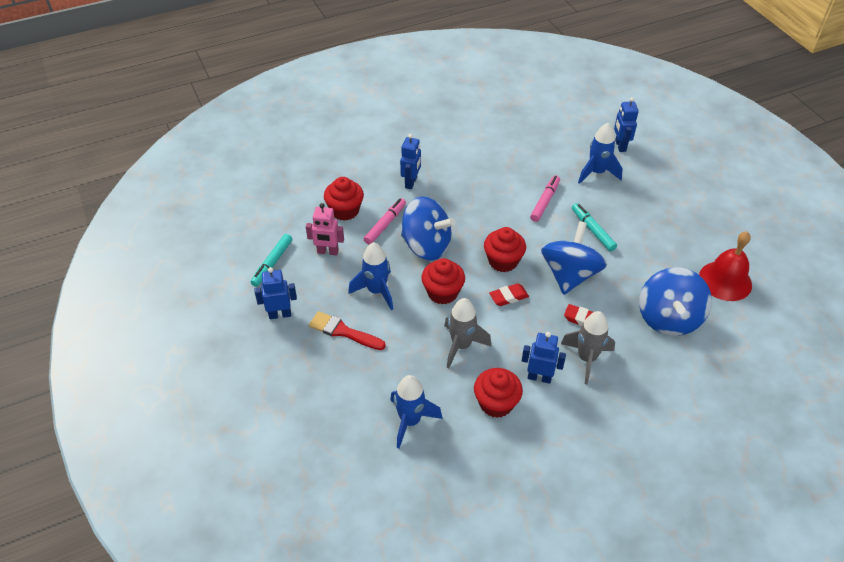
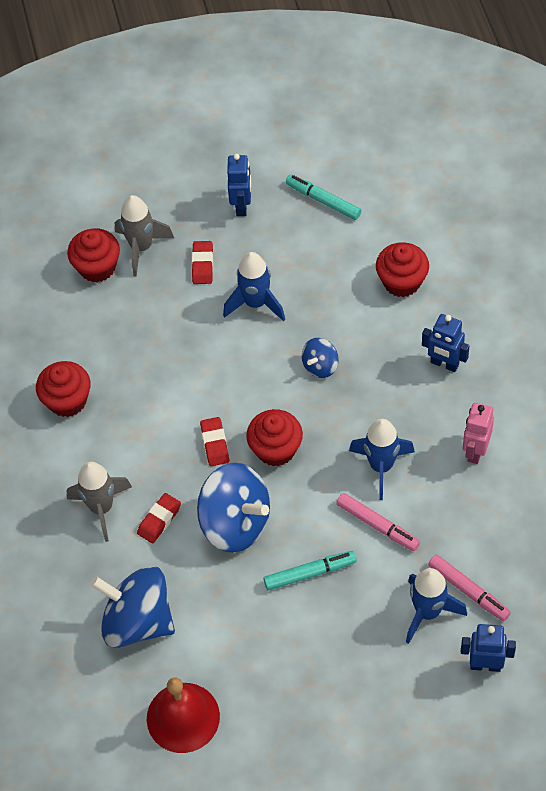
camera: 105 degrees right, 10 degrees up
(327, 252) = (331, 258): pink robot -> pink robot (475, 451)
(343, 331) = (202, 265): red brush -> red eraser
(385, 225) = (367, 324): pink marker -> pink marker (468, 590)
(410, 421) = (68, 316): blue rocket -> blue rocket (381, 466)
(426, 246) = (320, 366): blue spinning top -> blue spinning top, size x0.49
(442, 292) = (238, 372): red cupcake -> red cupcake (97, 267)
(461, 346) = (153, 379): grey rocket -> grey rocket (141, 247)
(539, 377) = (89, 451): blue robot -> none

